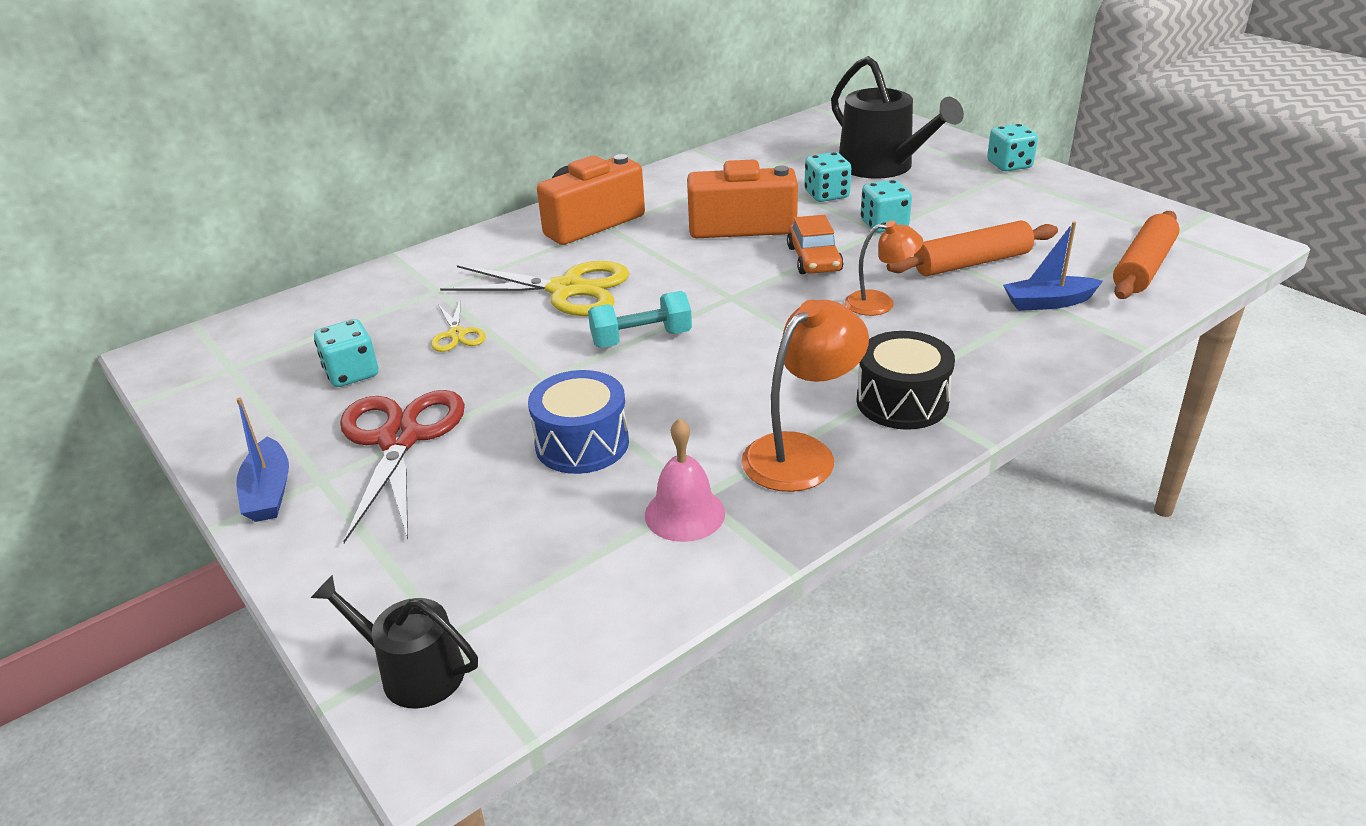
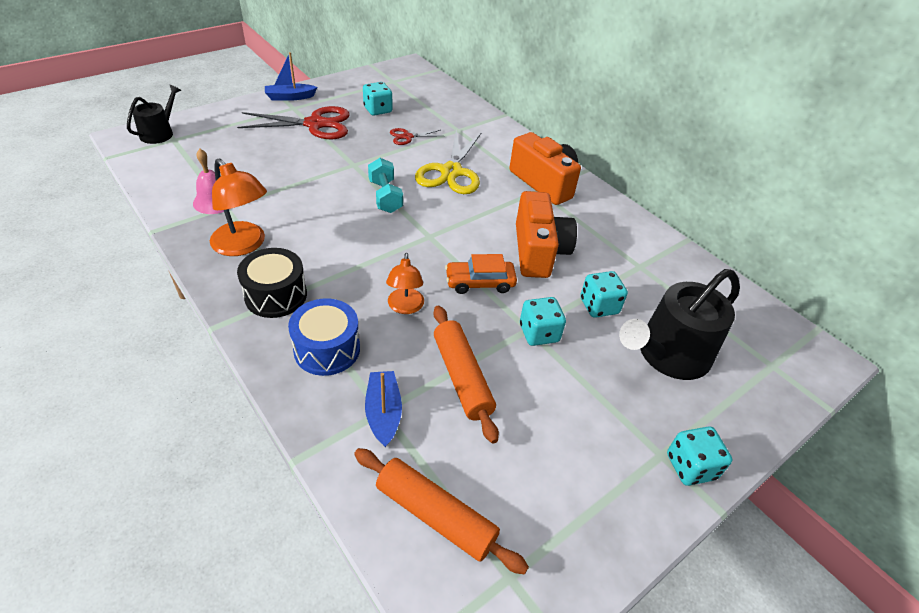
camera: 85 degrees right, 10 degrees up
(457, 334) = (407, 137): yellow scissors -> red scissors
(582, 443) = (288, 173): blue drum -> blue drum (327, 349)

